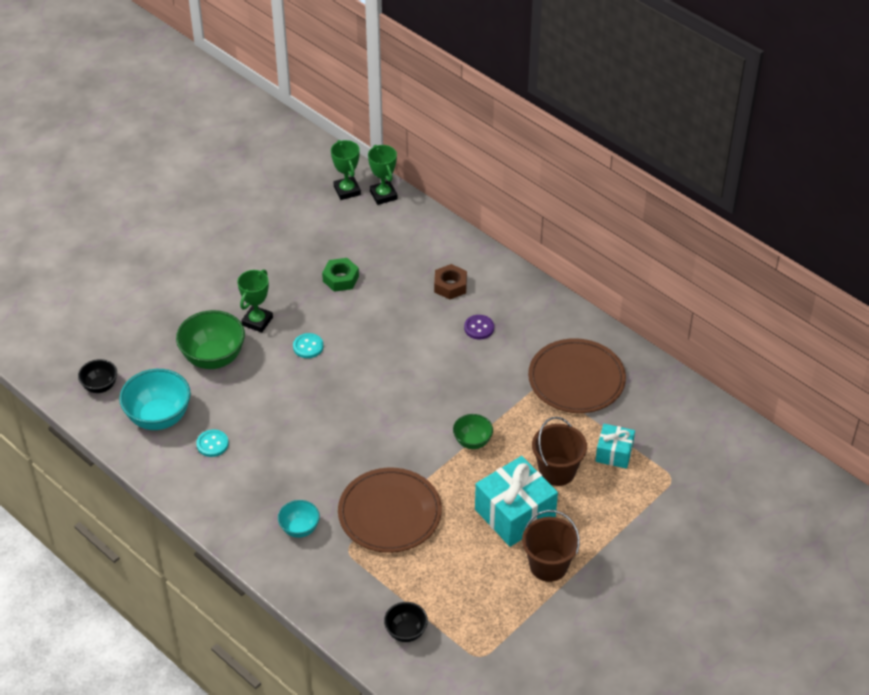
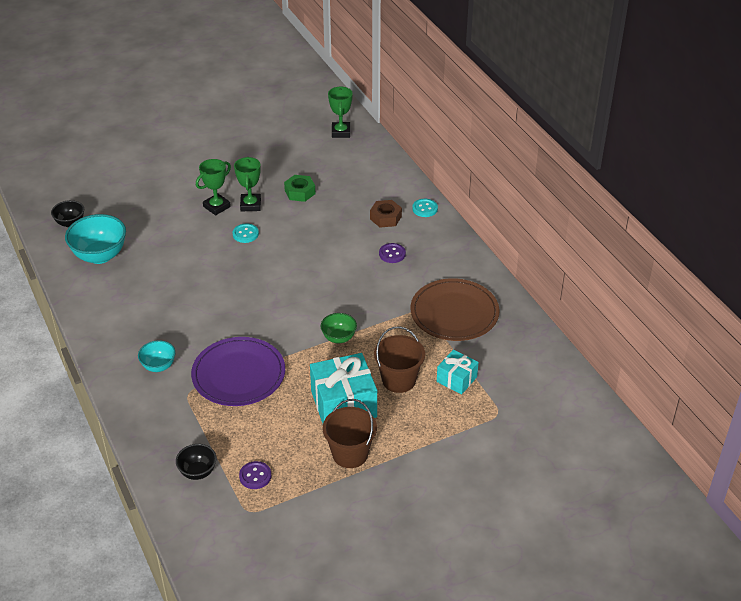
camera: 20 degrees right, 5 degrees down
(212, 444) = (129, 285): turquoise button -> turquoise button (425, 209)
(213, 358) = (167, 224): green bowl -> none
(383, 195) = (368, 141): green trophy -> green trophy (250, 205)
(389, 513) = (238, 374): brown plate -> purple plate
(466, 618) = (255, 476): none -> purple button

